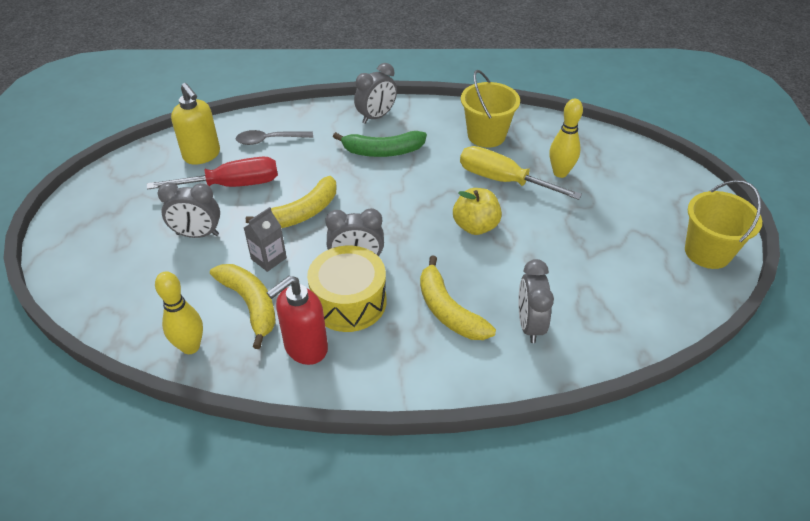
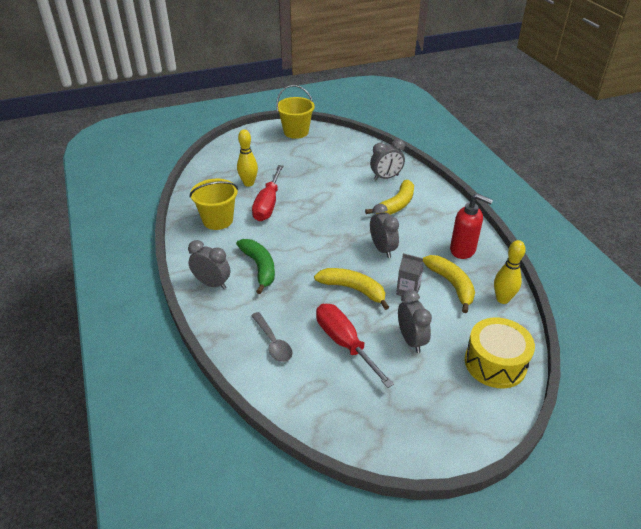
camera: 110 degrees left, 5 degrees down
(202, 155) = (316, 383): yellow soap dispenser -> none
(250, 304) = (451, 285): yellow banana -> yellow banana turned 120 degrees clockwise
(349, 302) = (417, 243): yellow drum -> yellow drum (495, 363)
(475, 226) = (320, 208): yellow apple -> none
(503, 180) = (268, 204): yellow screwdriver -> red screwdriver

